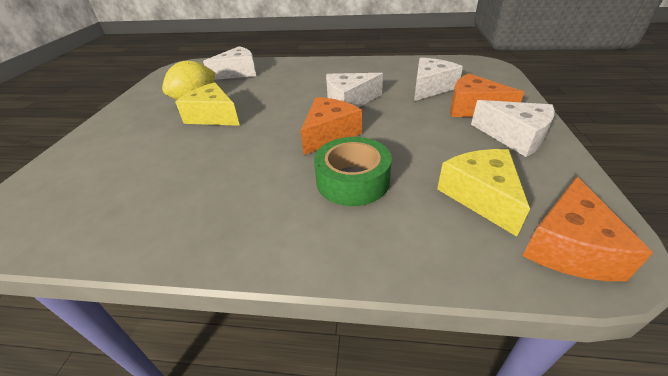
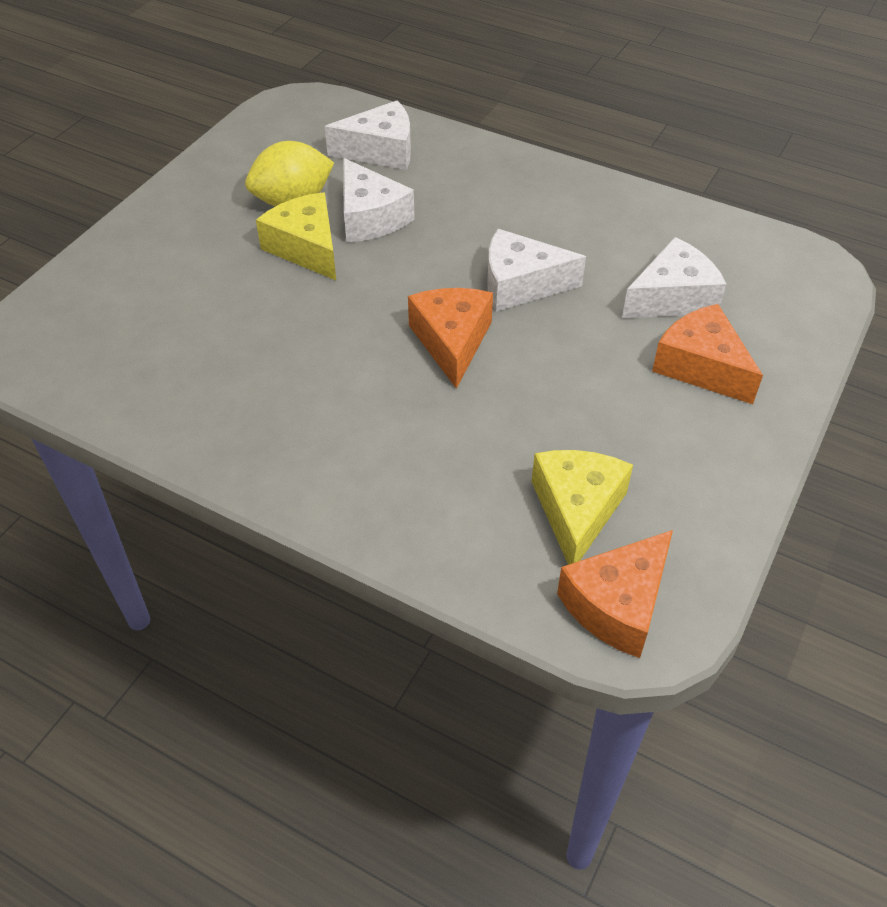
camera: 20 degrees right, 10 degrees up
(329, 134) = (451, 342): orange cheese -> orange cheese turned 60 degrees counterclockwise
(352, 180) = (436, 431): green tape -> none
(514, 137) = (710, 441): white cheese -> white cheese (370, 217)

